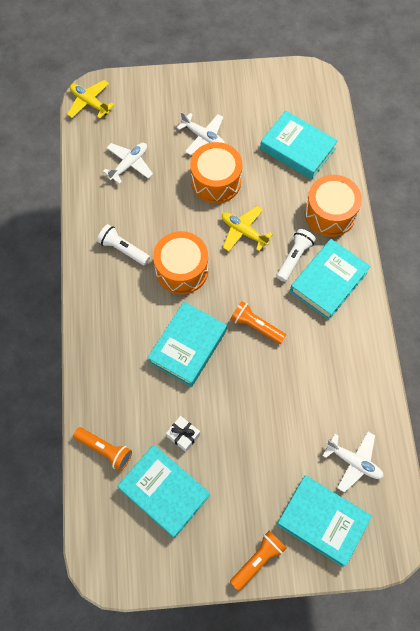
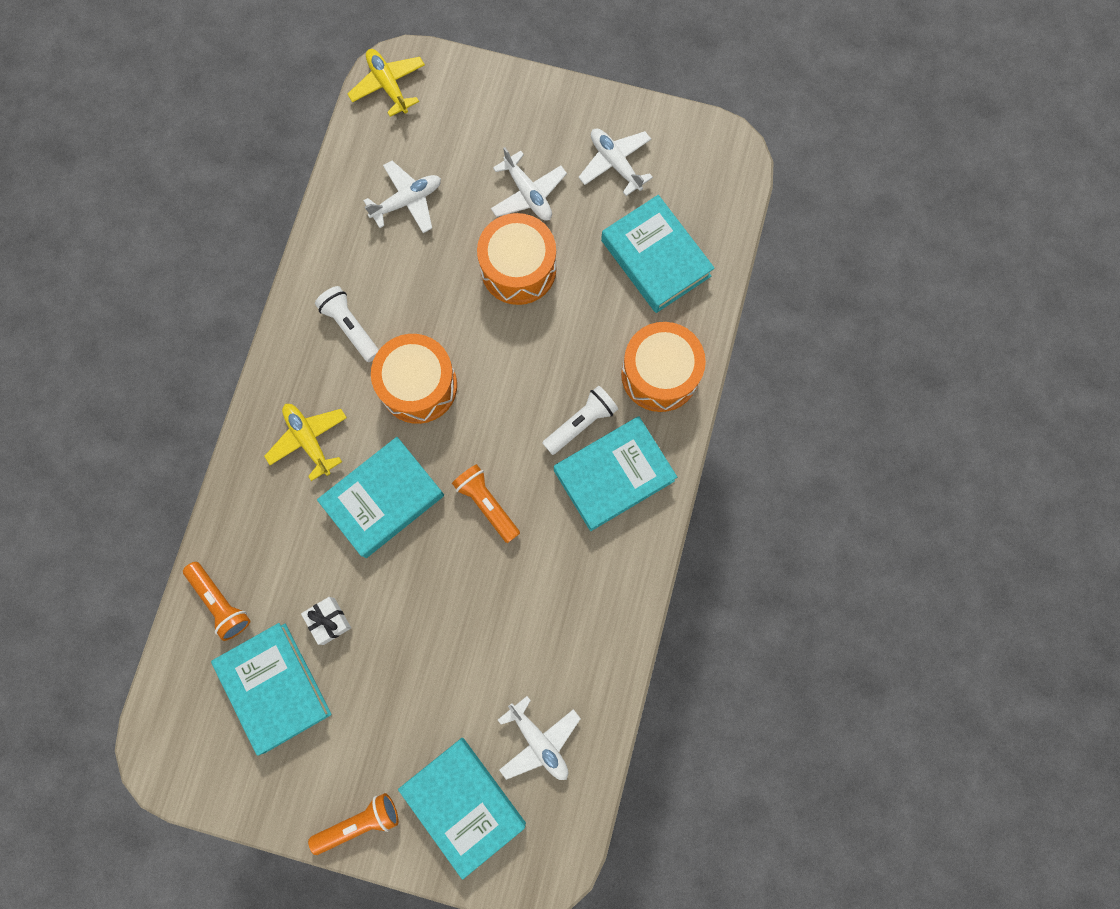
camera: 20 degrees right, 10 degrees up
(243, 232) = (526, 359): yellow plane -> yellow plane (309, 440)
(249, 104) = (615, 163): none -> white plane

